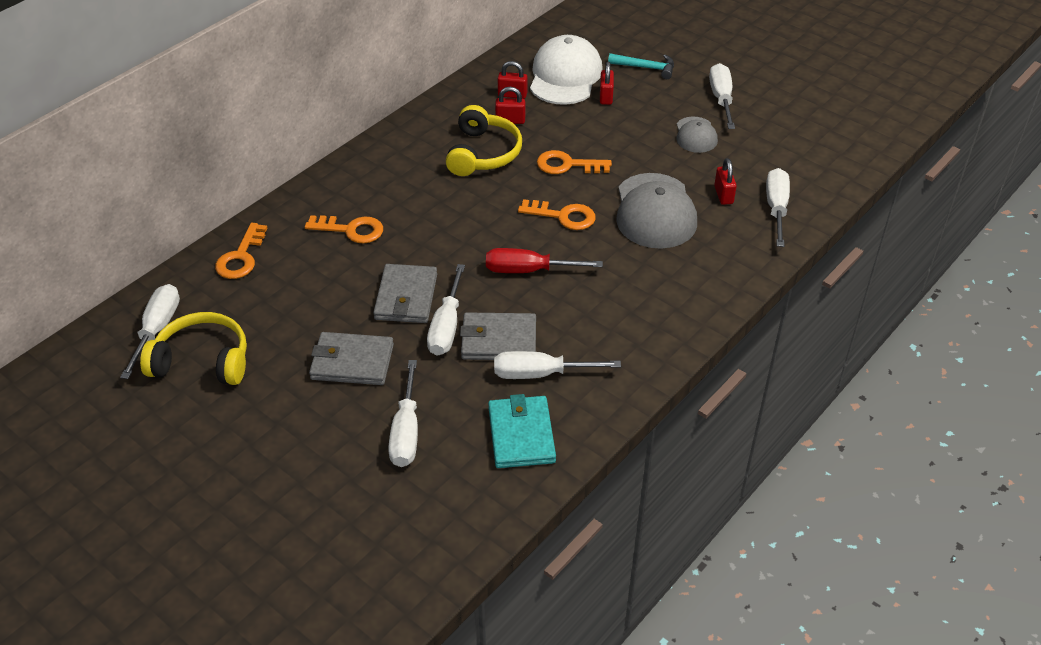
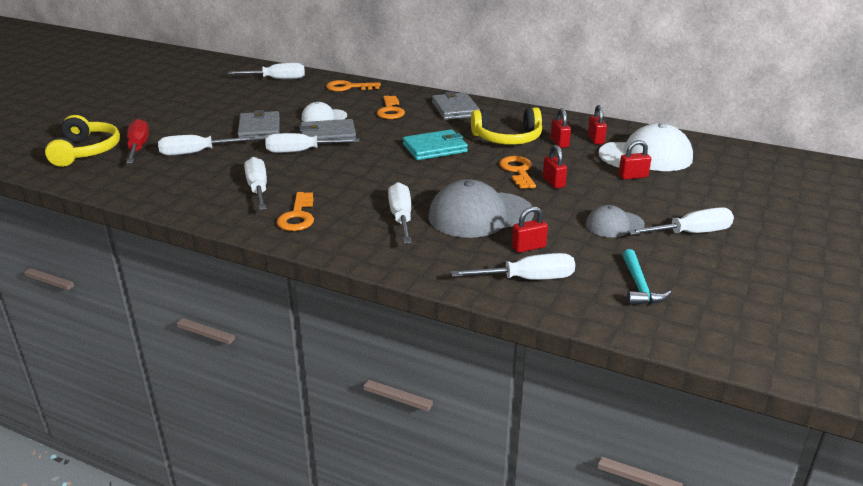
camera: 75 degrees right, 15 degrees down
(202, 361) = (253, 93): yellow headphones -> yellow headphones (86, 151)
(341, 294) = (324, 117): none -> white cap
(498, 340) = (291, 170): grey wallet -> grey wallet (455, 109)
(521, 435) = (194, 189): turquoise wallet -> turquoise wallet (435, 148)
(528, 270) = (374, 171): red screwdriver -> red screwdriver (138, 147)
(563, 216) = (448, 177): orange key -> orange key (298, 216)
(601, 148) = (553, 182): none -> red padlock
(645, 266) = (401, 218): none -> white screwdriver
(646, 68) = (701, 190): turquoise hammer -> turquoise hammer (639, 286)

